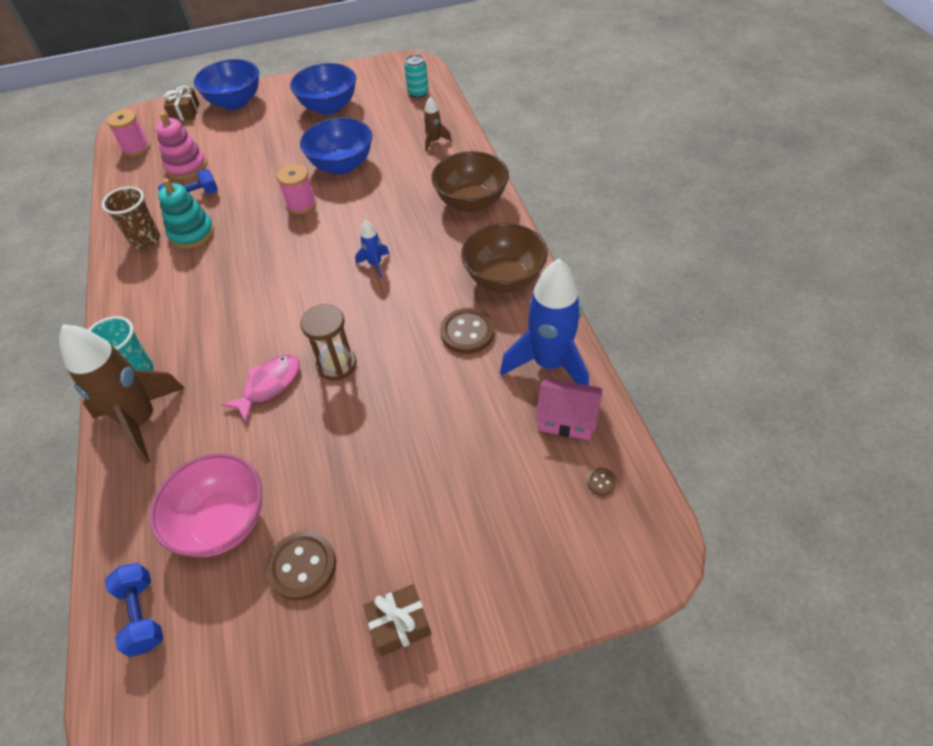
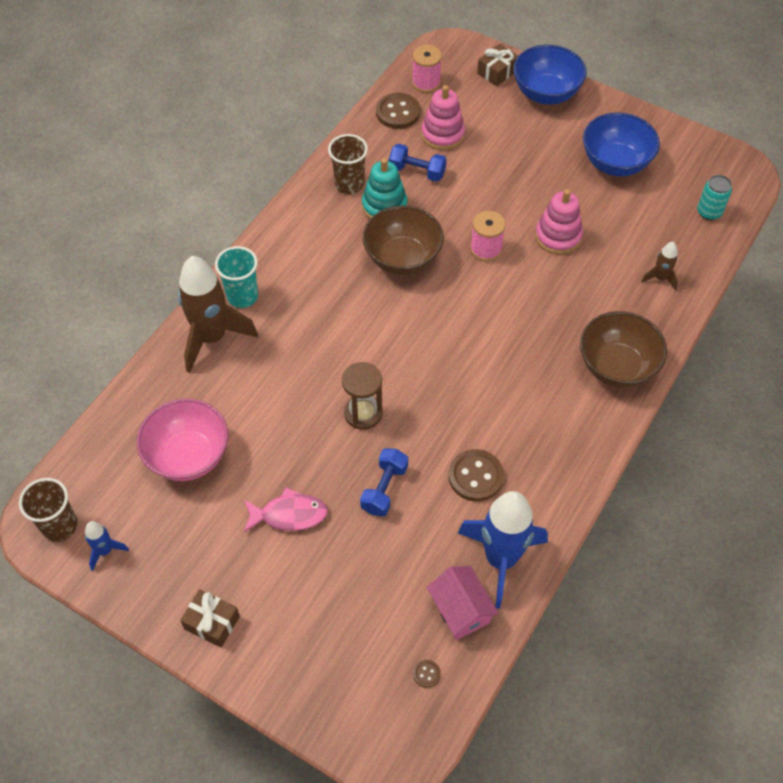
camera: 45 degrees right, 5 degrees up
(142, 614) = (99, 469): blue dumbbell -> blue dumbbell (384, 489)
(154, 702) = (60, 526): none -> brown cup
(269, 385) = (307, 386): pink fish -> pink fish (289, 515)
(302, 566) = (200, 531): brown button -> brown button (398, 112)
(342, 165) = (558, 236): blue bowl -> pink stacking toy
(375, 264) = (478, 355): blue rocket -> blue rocket (105, 551)
(504, 279) = (556, 460): brown bowl -> brown bowl (402, 258)

